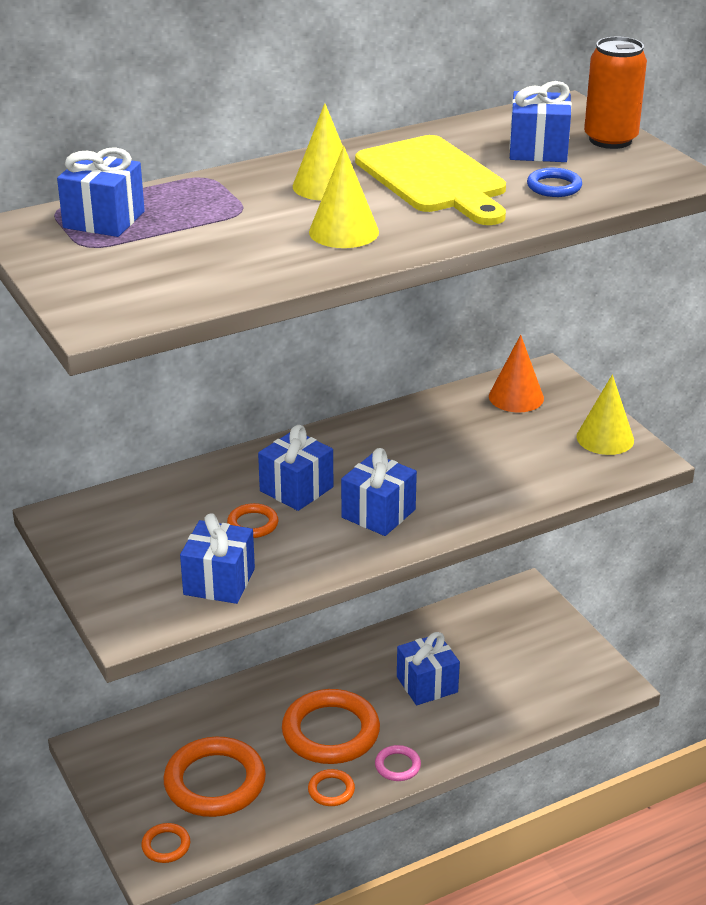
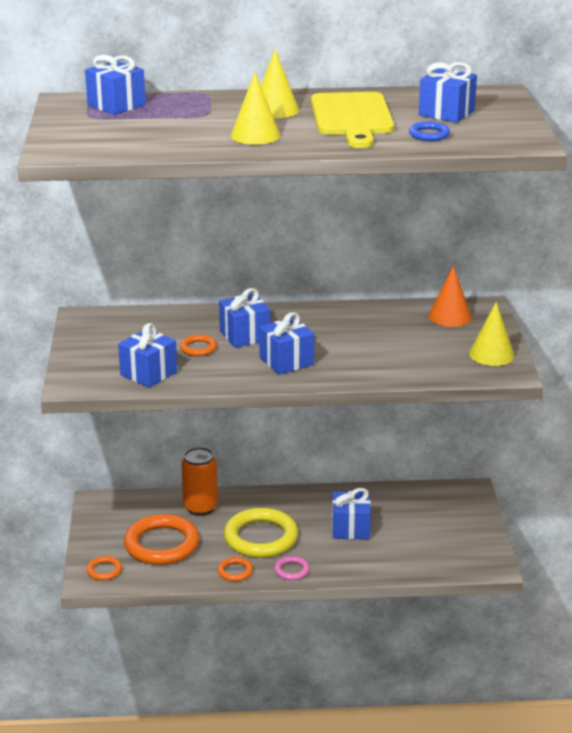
camera: 25 degrees right, 5 degrees down
(330, 732) = (261, 538): orange ring -> yellow ring
(610, 140) = (507, 115): orange can -> orange can (200, 507)

